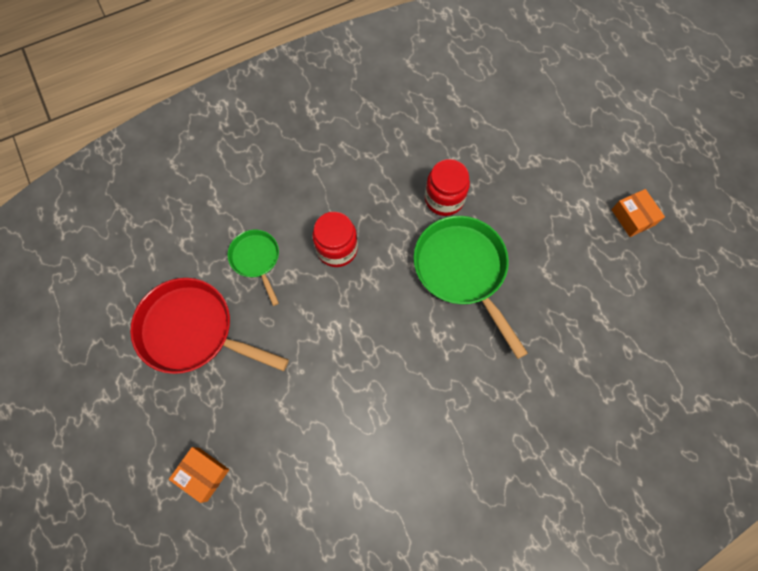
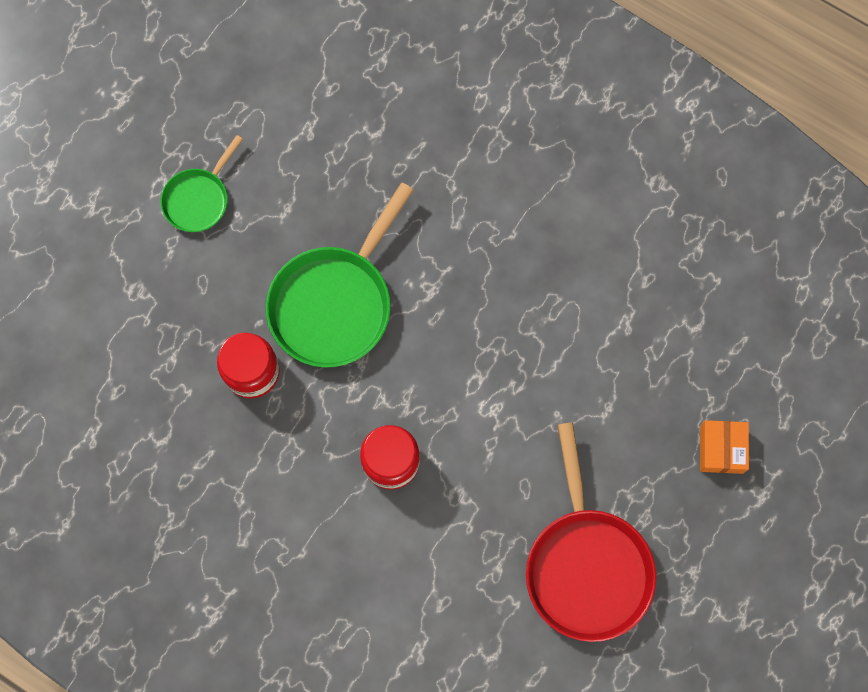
camera: 120 degrees left, 5 degrees up
(256, 259) = (459, 549): green pan -> green pan (199, 199)
(633, 217) = (156, 147): orange box -> none

